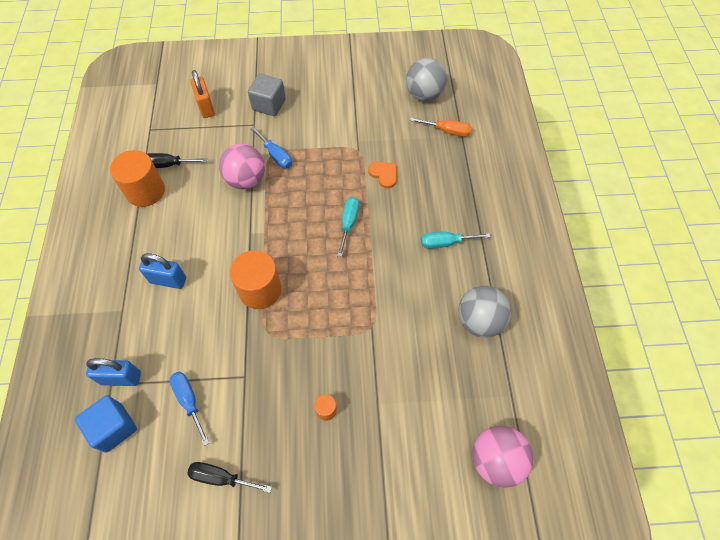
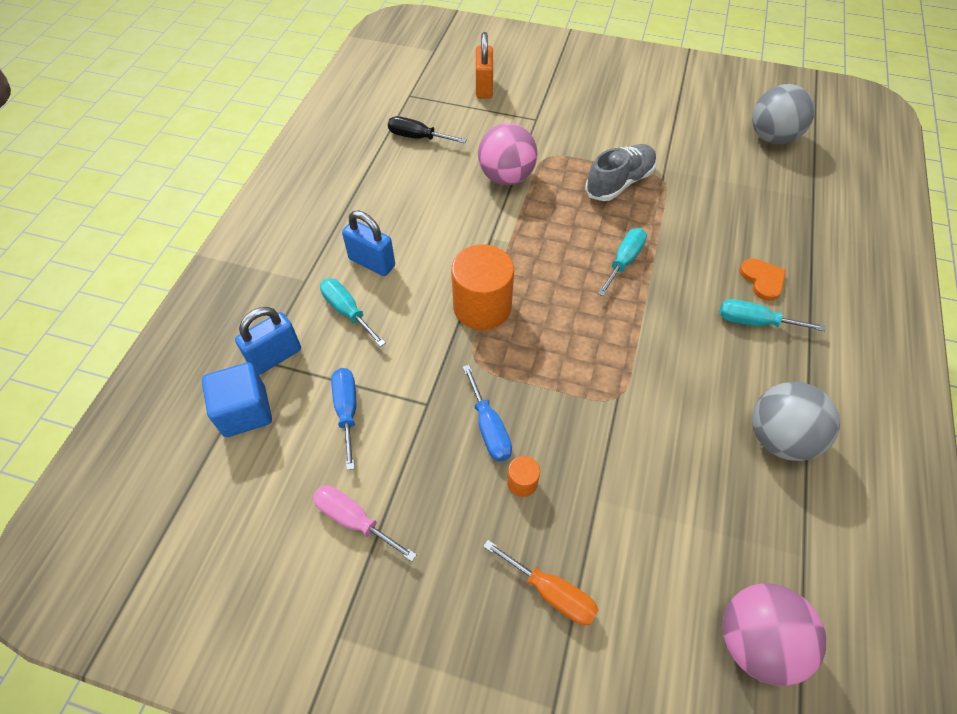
camera: 20 degrees right, 5 degrees down
(121, 378) = (275, 356): blue padlock -> blue padlock turned 60 degrees counterclockwise
(145, 191) = (381, 158): orange cylinder -> none
(163, 325) = (347, 311): none -> turquoise screwdriver
(221, 477) = (354, 520): black screwdriver -> pink screwdriver
(269, 105) = (562, 102): grey cube -> none
(276, 155) = (552, 159): blue screwdriver -> blue screwdriver (489, 428)
(329, 161) = (619, 183): none -> grey shoe
(384, 174) = (689, 216): orange heart -> orange heart (762, 280)
(447, 131) = (793, 187): orange screwdriver -> orange screwdriver (551, 592)

